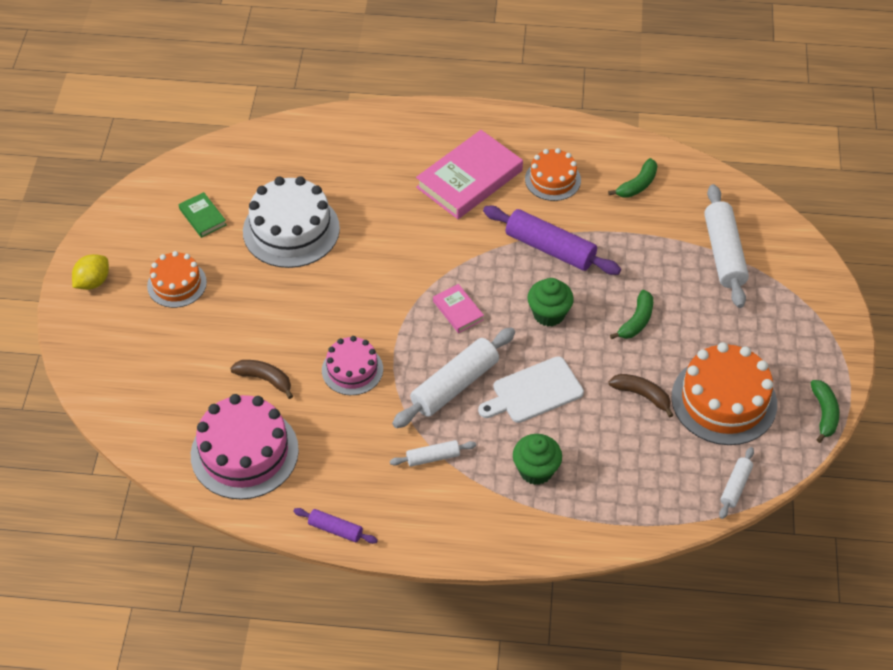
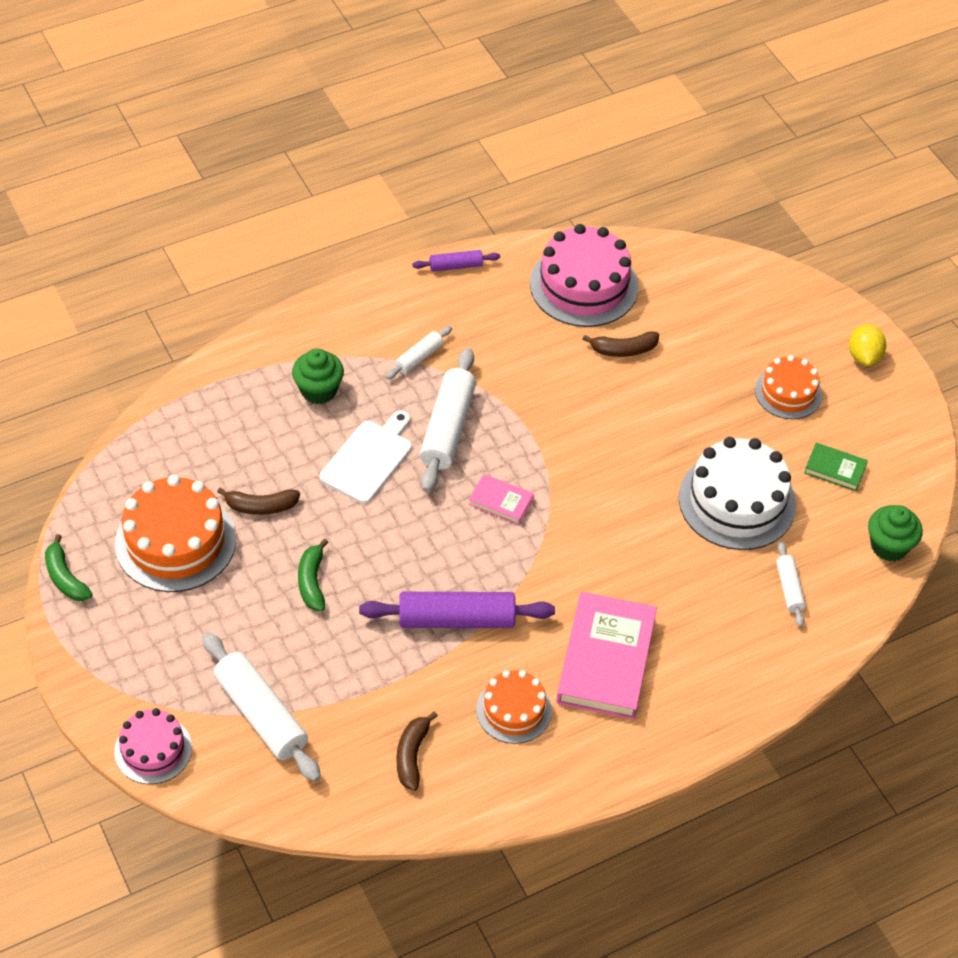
camera: 145 degrees right, 0 degrees up
(352, 369) = (553, 396): pink cake -> pink cake (153, 749)
(549, 314) = (407, 544): green cupcake -> green cupcake (889, 546)
(637, 185) = (412, 755): green banana -> brown banana
(735, 486) = (123, 463): white rolling pin -> white rolling pin (789, 588)

